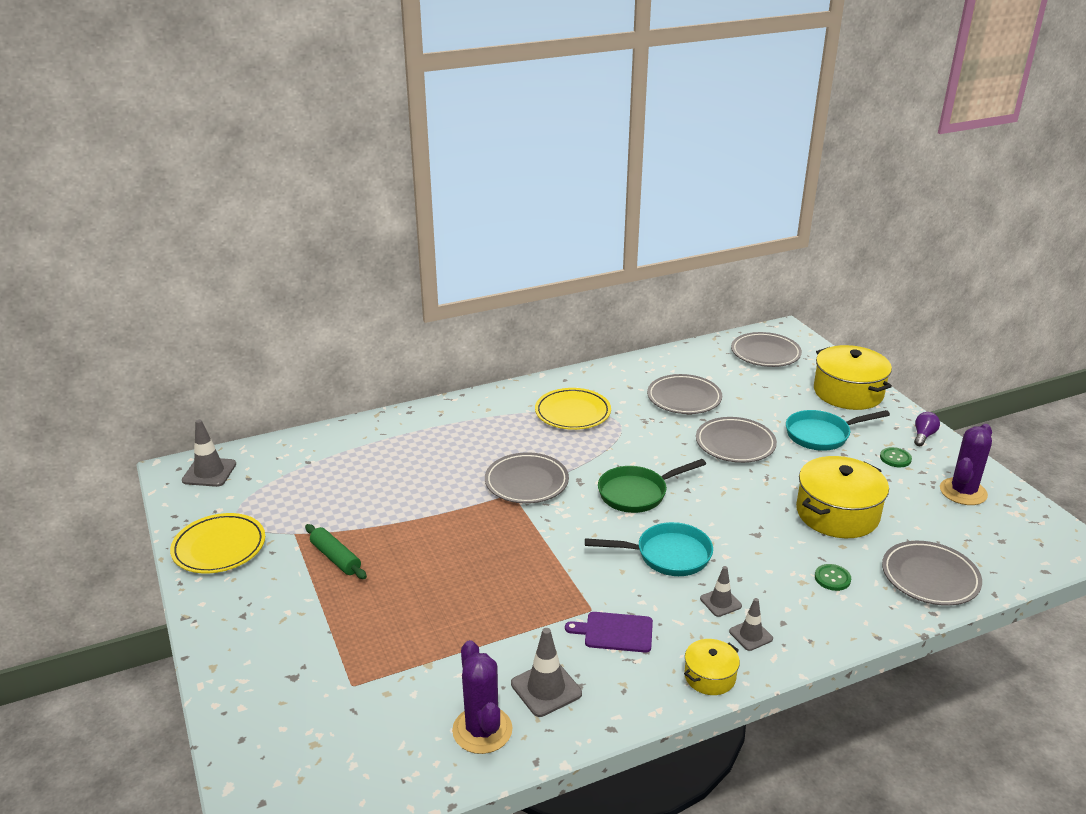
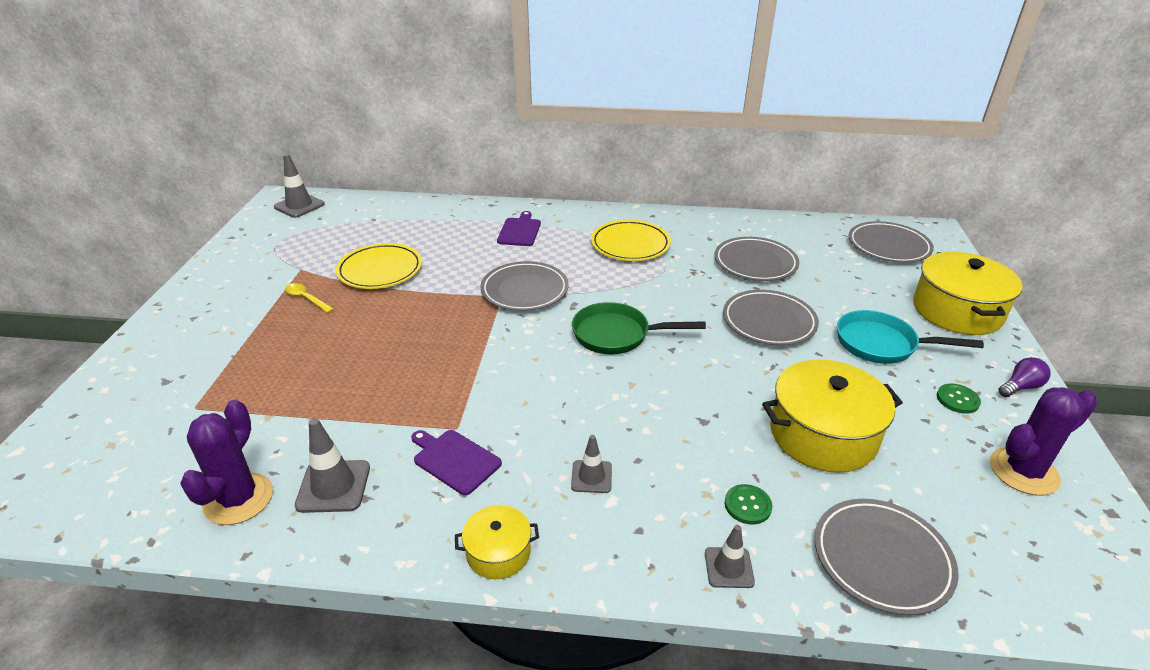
camera: 30 degrees right, 5 degrees up
(219, 547) = (240, 261): yellow plate -> yellow plate (380, 270)
(336, 558) = (306, 298): green rolling pin -> yellow spoon
(464, 430) = (520, 231): none -> purple cutting board
(667, 555) = (585, 405): turquoise pan -> none
(750, 635) = (588, 527): grey traffic cone -> grey traffic cone (729, 567)

